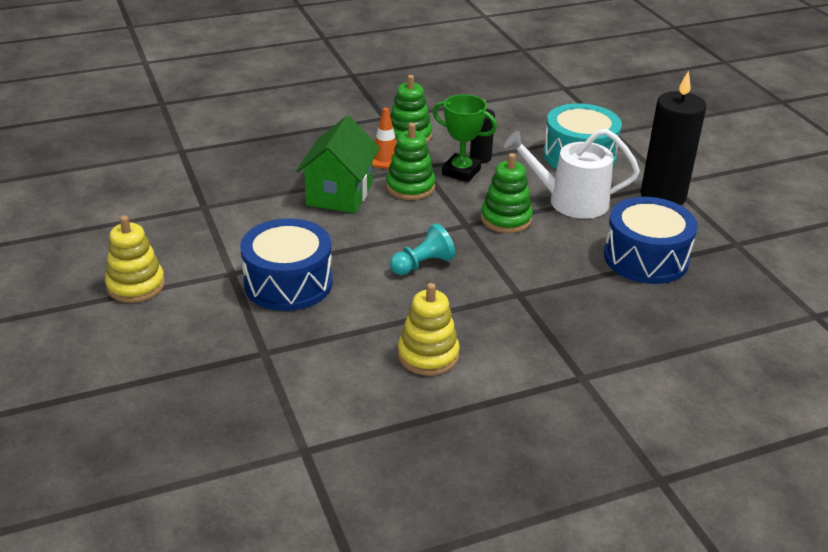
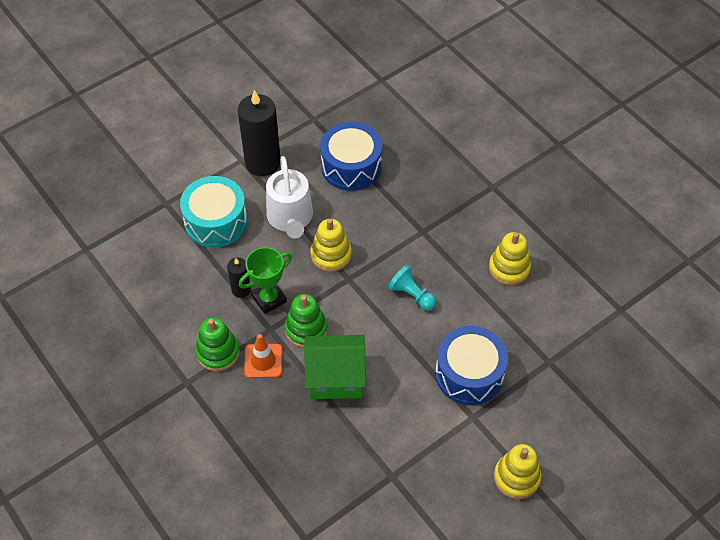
camera: 105 degrees left, 20 degrees up
(461, 172) = (269, 299): green trophy -> green trophy turned 45 degrees clockwise
(506, 219) = (331, 255): green stacking toy -> yellow stacking toy

